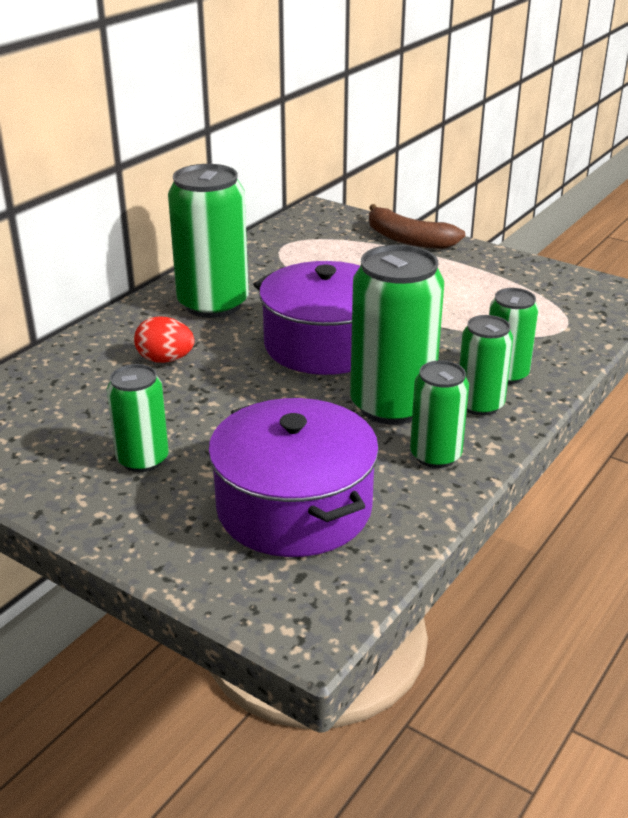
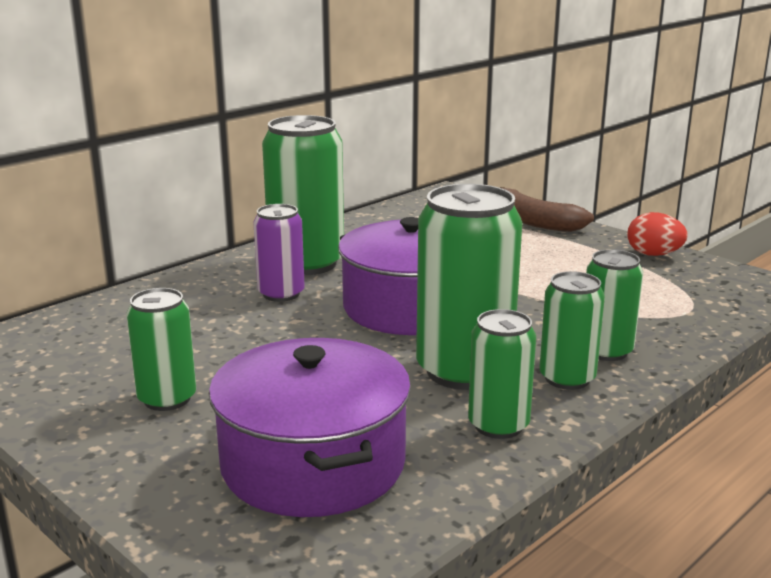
camera: 10 degrees right, 10 degrees down
(165, 360) = (235, 308): red egg -> red egg (653, 254)
(202, 340) = (281, 294): none -> purple can

